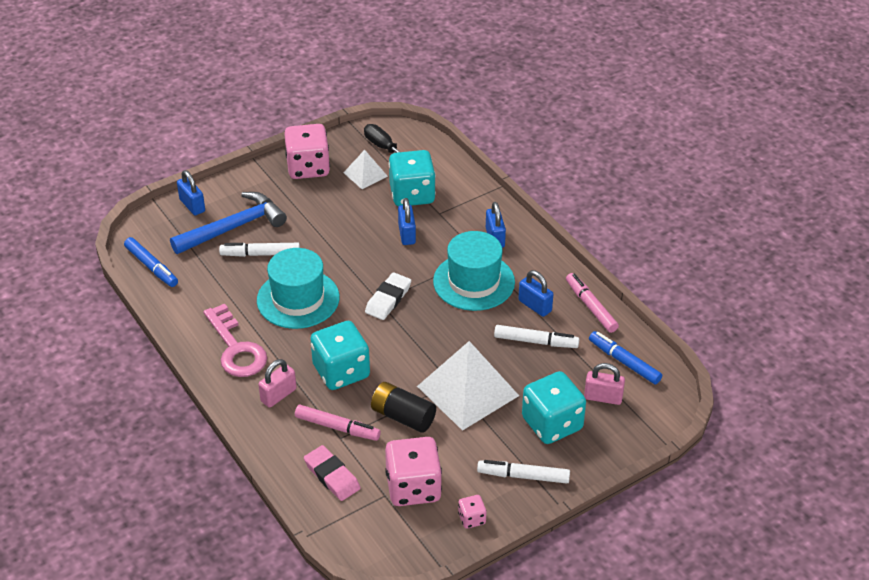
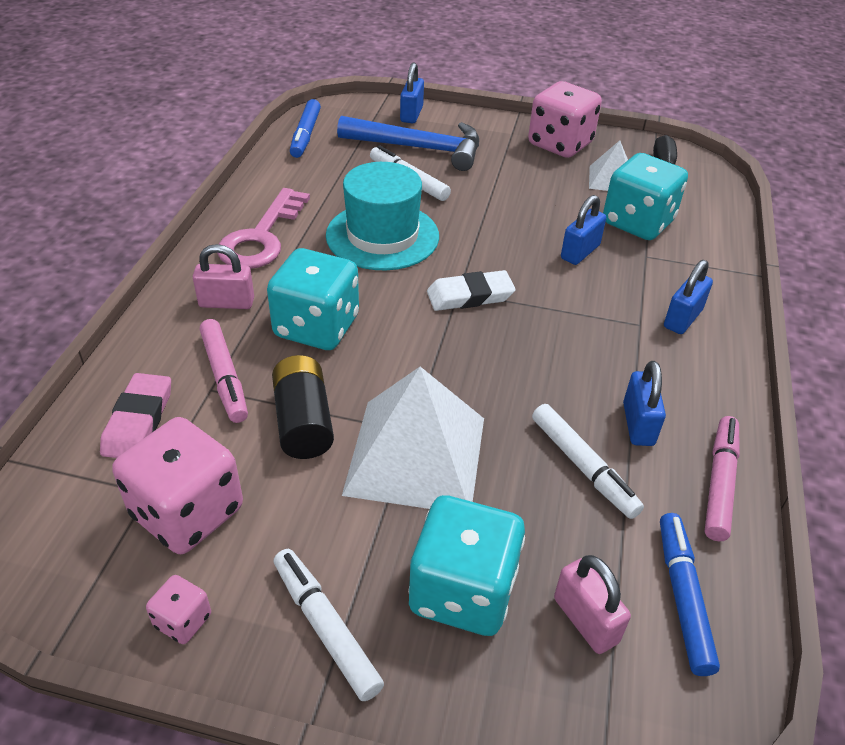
camera: 45 degrees right, 0 degrees up
(474, 282) = (593, 344): turquoise hat -> none

